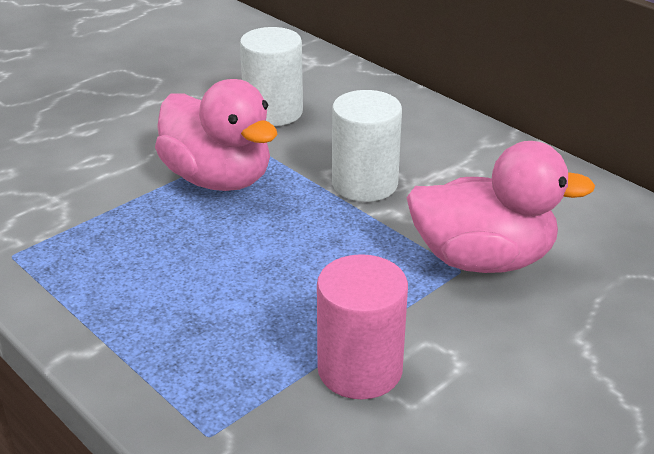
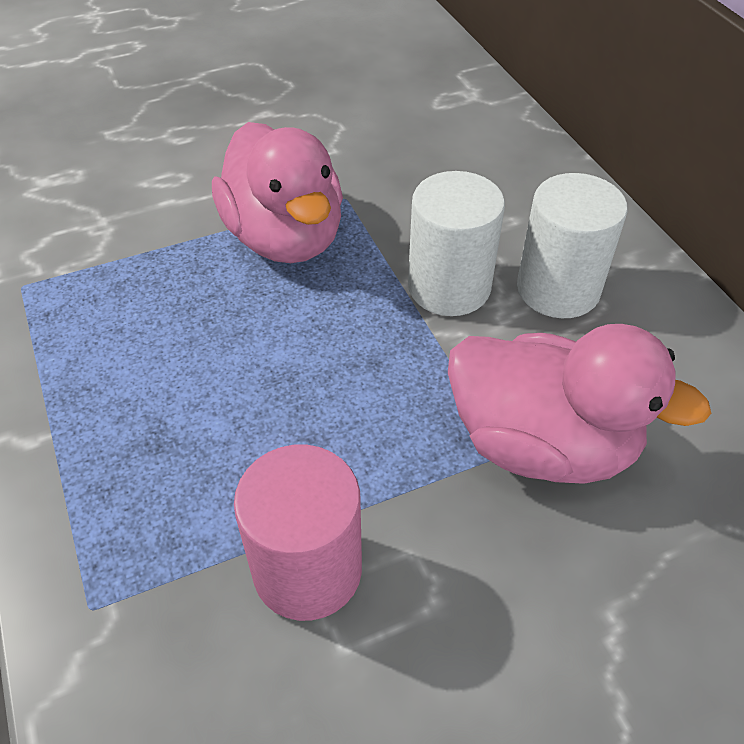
camera: 20 degrees right, 15 degrees up
(273, 112) = (392, 157): white cylinder -> white cylinder (558, 289)

